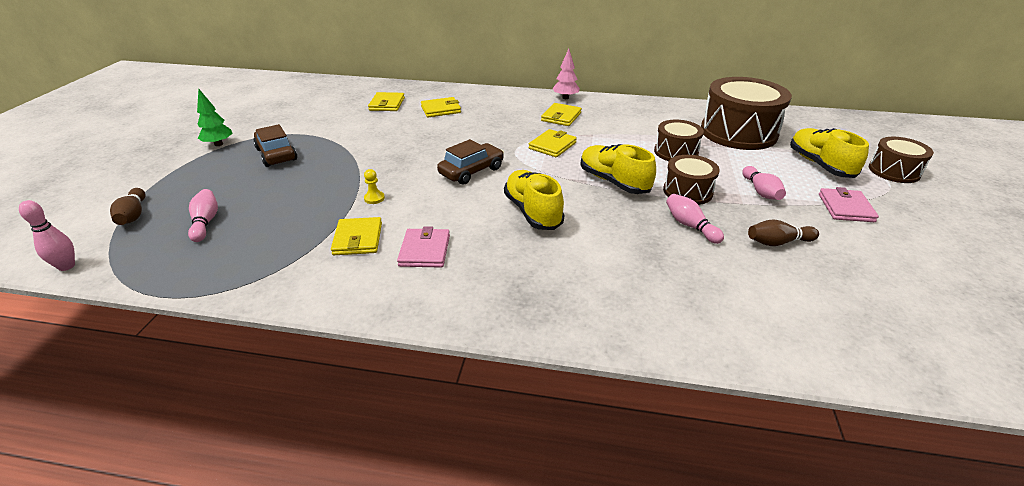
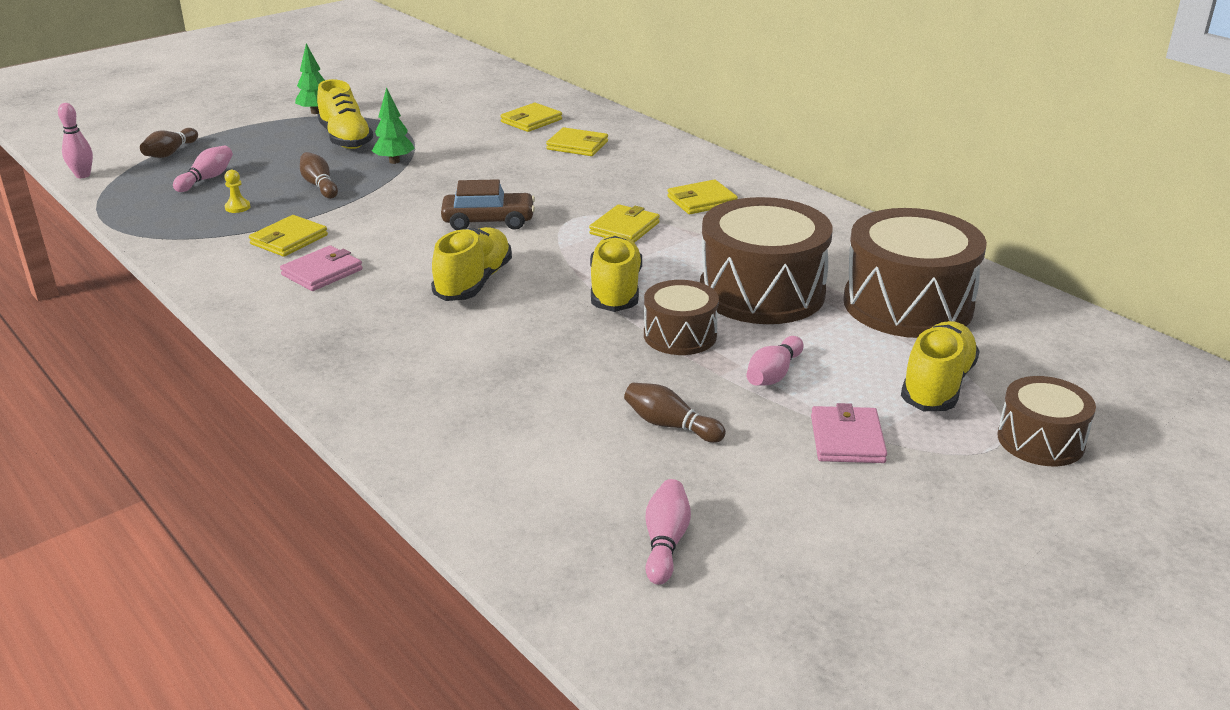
camera: 40 degrees right, 5 degrees down
(276, 154) = (346, 139): brown car -> yellow shoe
(313, 192) = (319, 185): none -> brown bowling pin
(340, 157) = (394, 161): none -> green tree
(374, 198) = (358, 211): yellow pawn -> yellow pawn (237, 207)
(552, 146) = (624, 228): yellow wallet -> yellow wallet turned 45 degrees counterclockwise
(565, 98) = (755, 180): pink tree -> none
(676, 152) = (761, 292): brown drum -> brown drum, size x1.82
(690, 226) = (606, 366): pink bowling pin -> pink bowling pin (665, 542)
(845, 208) = (847, 439): pink wallet -> pink wallet turned 45 degrees counterclockwise

